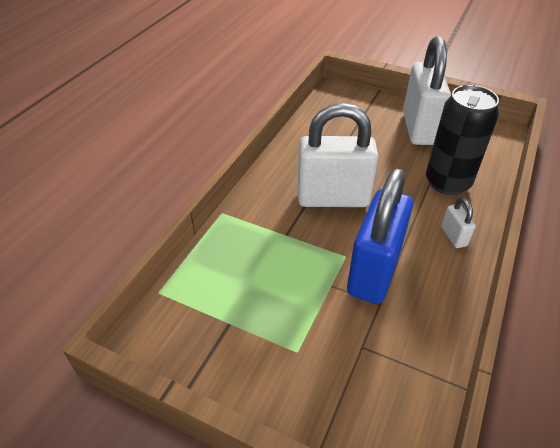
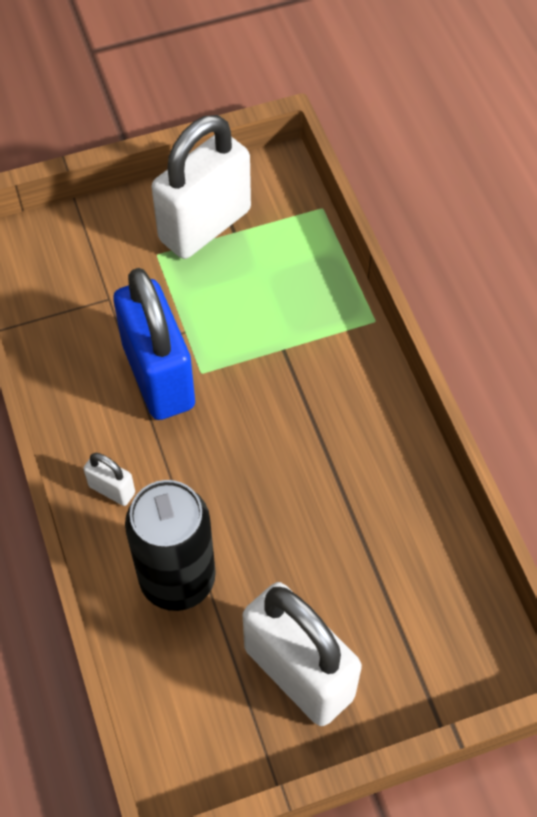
camera: 135 degrees right, 15 degrees up
(333, 198) = (285, 435): white padlock -> white padlock (205, 225)

